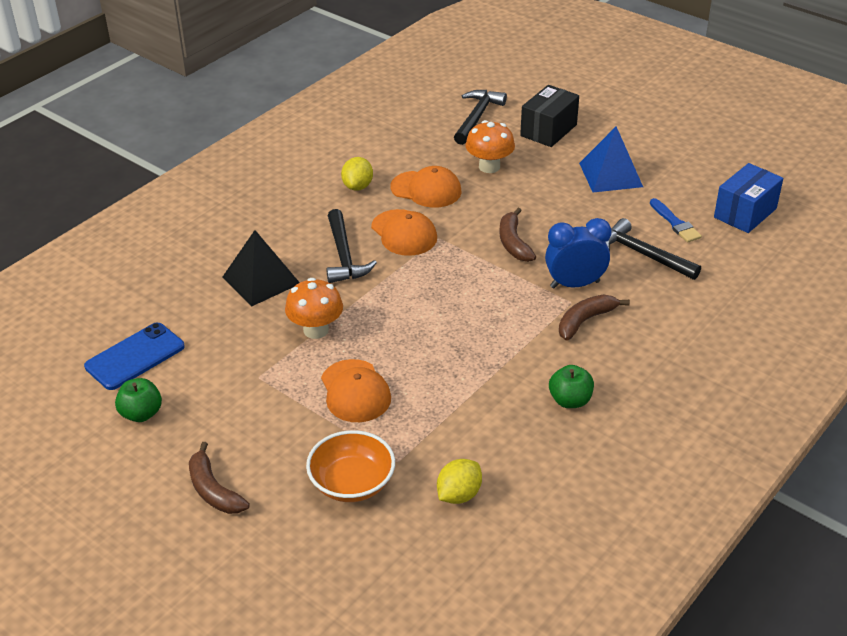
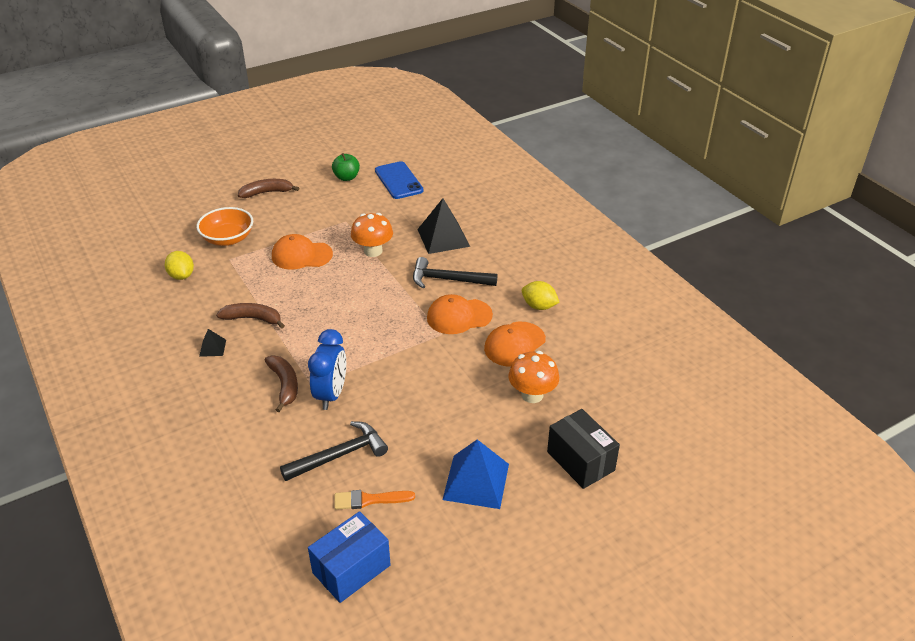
camera: 110 degrees right, 0 degrees up
(477, 117) = (627, 412): black hammer -> none
(513, 243) = (408, 375): brown banana -> brown banana (253, 319)
(570, 400) = (212, 348): green apple -> black pyramid
(675, 223) = (369, 500): blue brush -> orange brush
(745, 213) = (351, 569): blue box -> blue box turned 75 degrees clockwise

